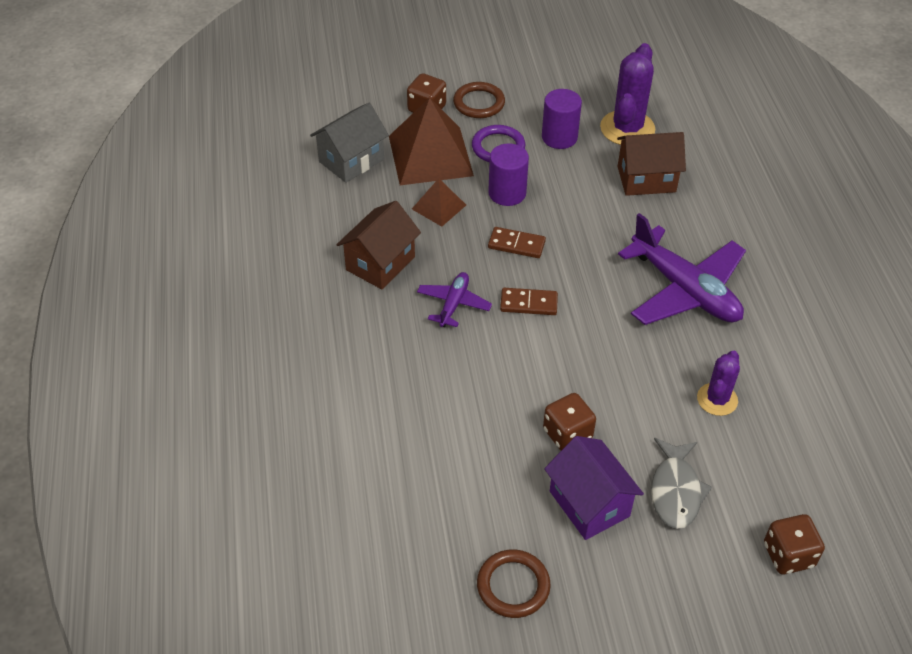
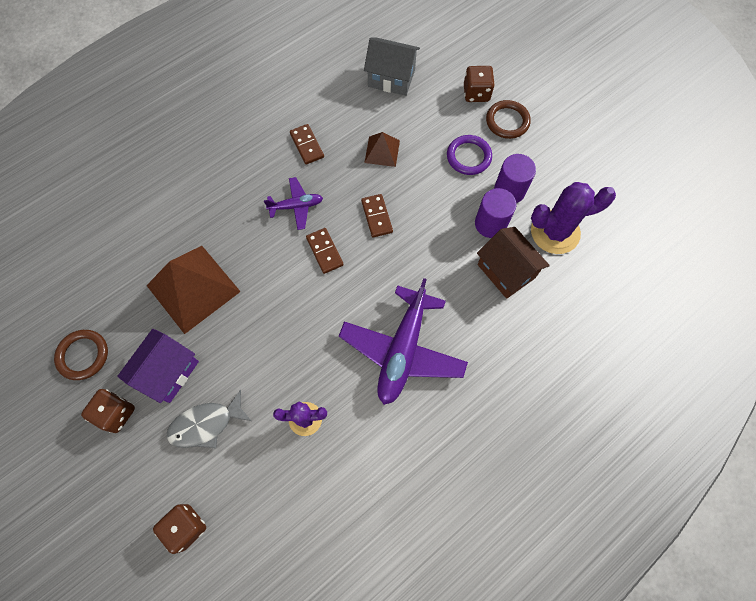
camera: 60 degrees right, 20 degrees up
(380, 263) = (307, 145): brown house -> brown domino
(430, 156) = (429, 120): brown pyramid -> brown pyramid (193, 288)
(507, 193) = (424, 185): purple cylinder -> purple cylinder (490, 224)
(567, 434) = (220, 331): brown dice -> brown dice (116, 413)

